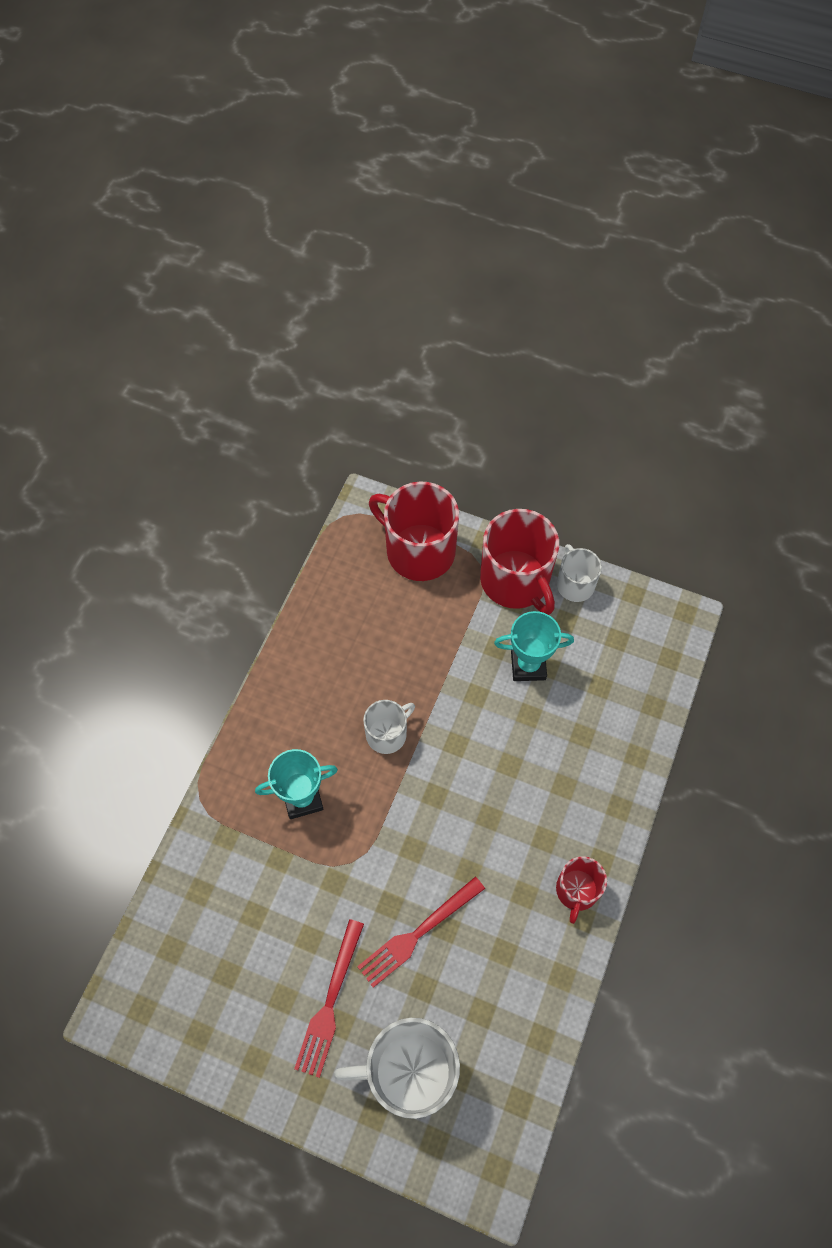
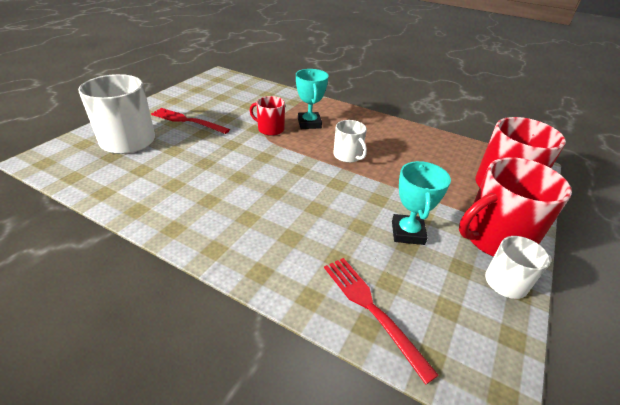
camera: 95 degrees right, 25 degrees down
(418, 933) = (208, 152): red fork -> red fork (371, 309)
(577, 891) = (197, 229): red mug -> red mug (270, 129)

